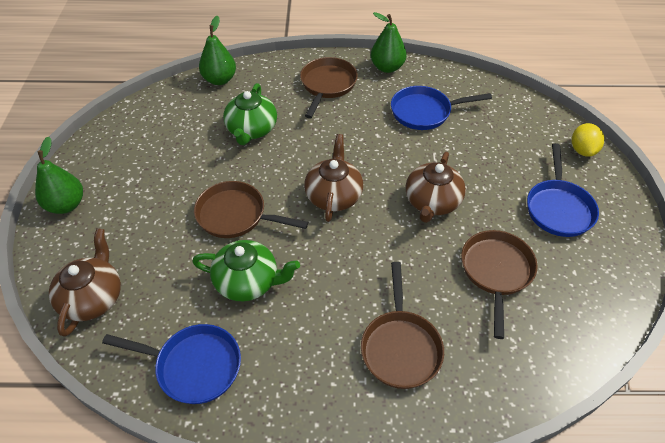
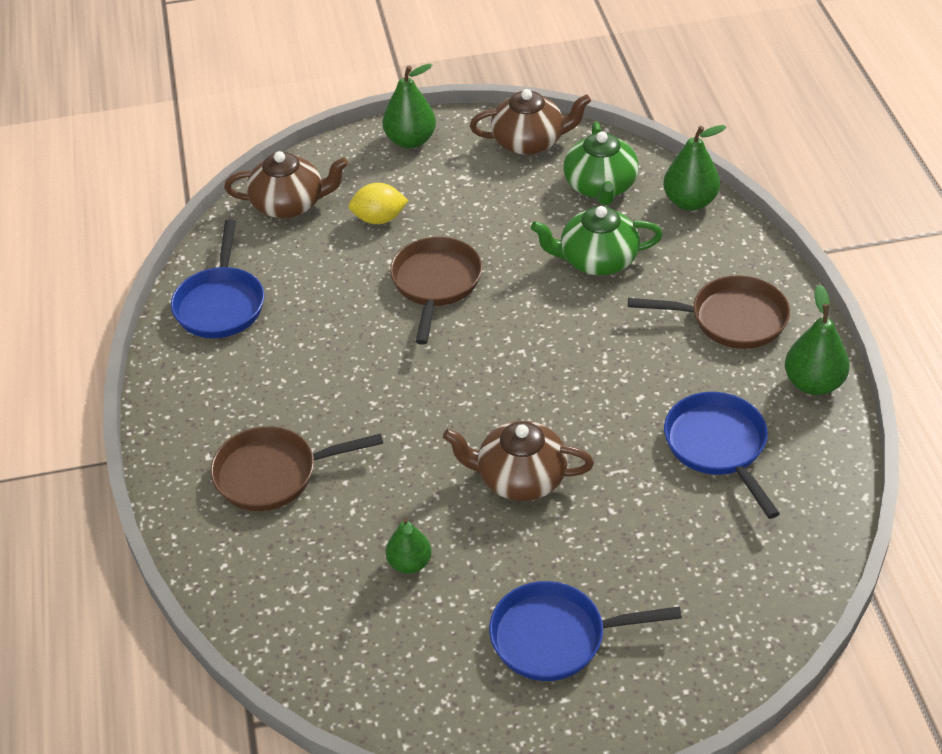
camera: 80 degrees right, 5 degrees down
(248, 281) = (337, 319): green teapot -> green teapot (600, 187)
(334, 195) = (499, 370): brown teapot -> brown teapot (529, 142)
(496, 272) = (409, 563): brown pan -> green pear
(582, 150) = (708, 673): yellow lemon -> yellow lemon (379, 219)

